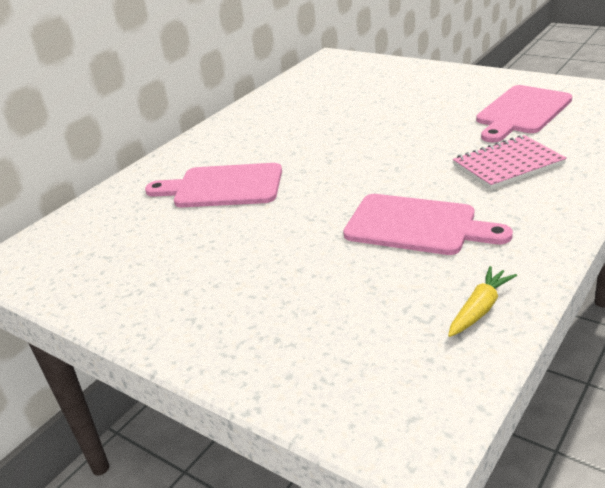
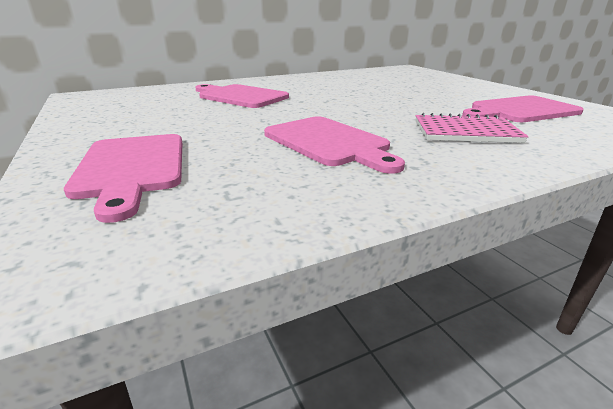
camera: 25 degrees right, 5 degrees down
(297, 331) = (132, 168): none -> pink cutting board
(480, 309) = (287, 207): yellow carrot -> none

